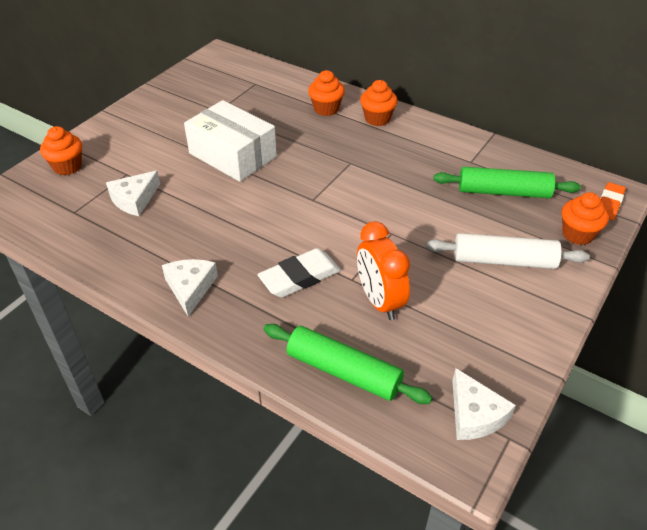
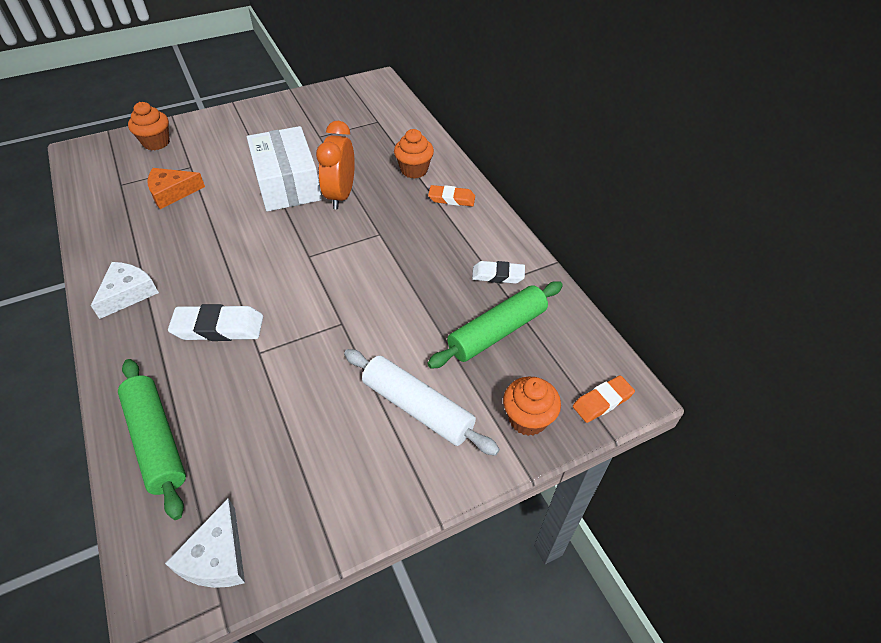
camera: 30 degrees right, 5 degrees up
(134, 199) = (172, 192): white cheese -> orange cheese
(377, 119) = (451, 199): orange cupcake -> orange eraser
(379, 301) = (258, 387): orange clock -> orange clock (341, 195)
(465, 157) = (498, 275): none -> white eraser
(503, 192) = (497, 332): green rolling pin -> green rolling pin turned 75 degrees counterclockwise

